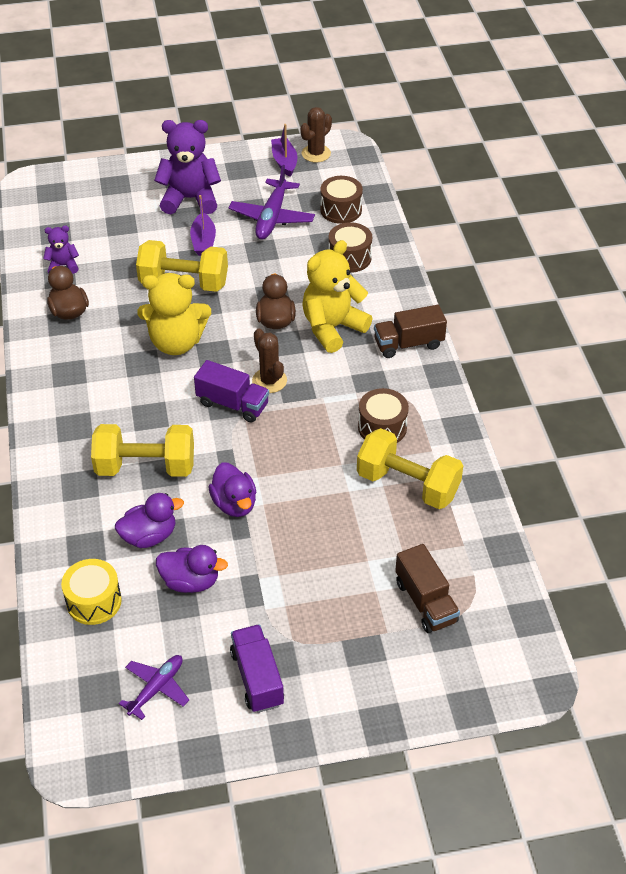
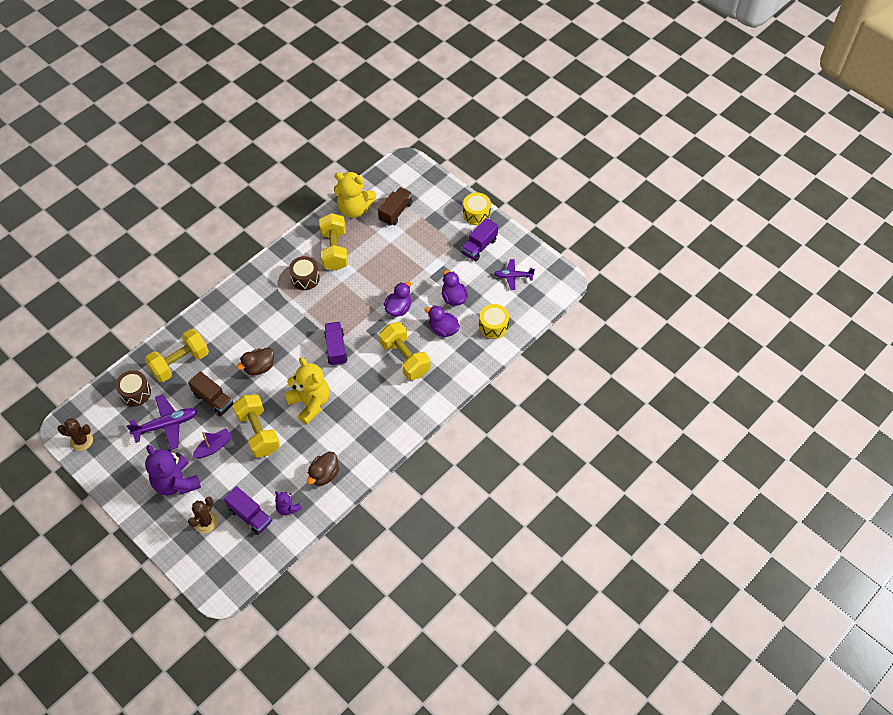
camera: 125 degrees left, 10 degrees up
(88, 235) = (250, 516): none -> purple truck
(269, 381) = (307, 343): brown cactus -> brown cactus (206, 522)
(284, 162) = (102, 453): purple boat -> none
(329, 718) = (476, 214): none -> yellow drum
(332, 328) = (247, 338): yellow teddy bear -> yellow teddy bear (354, 209)
(349, 258) = (180, 363): brown drum -> yellow dumbbell
(408, 344) = (236, 298): brown truck -> brown truck (213, 400)

